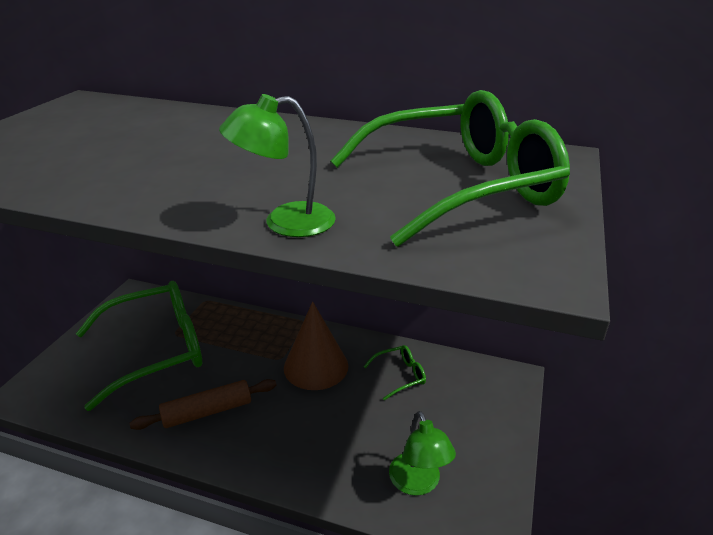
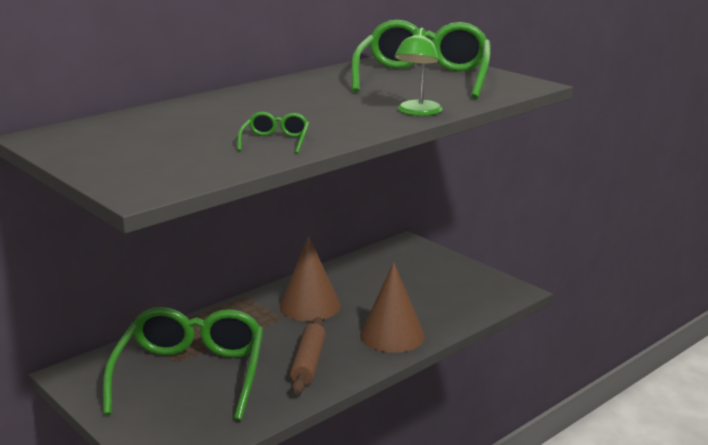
camera: 60 degrees left, 10 degrees down
(296, 452) = (392, 335): none -> brown cone
(400, 375) = (359, 278): green glasses -> green glasses (275, 141)
(418, 483) = (461, 301): green lamp -> none

